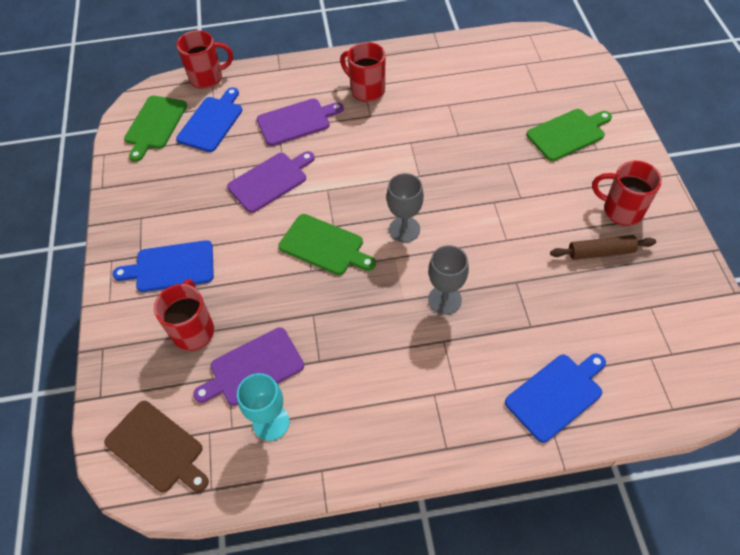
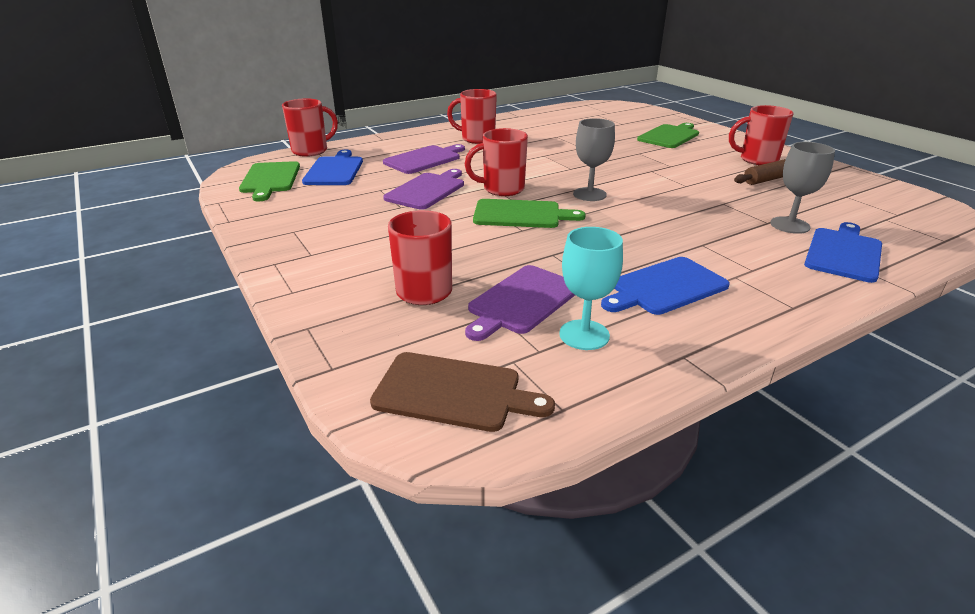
camera: 25 degrees left, 25 degrees down
(171, 267) = (357, 254): blue cutting board -> blue cutting board (665, 287)
(333, 197) = (502, 189): none -> red mug
(444, 300) = (673, 223): grey goblet -> grey goblet (789, 225)

